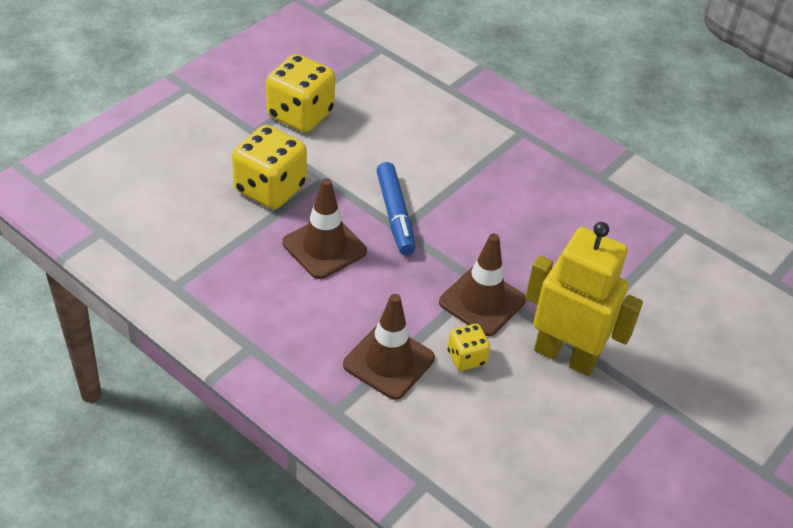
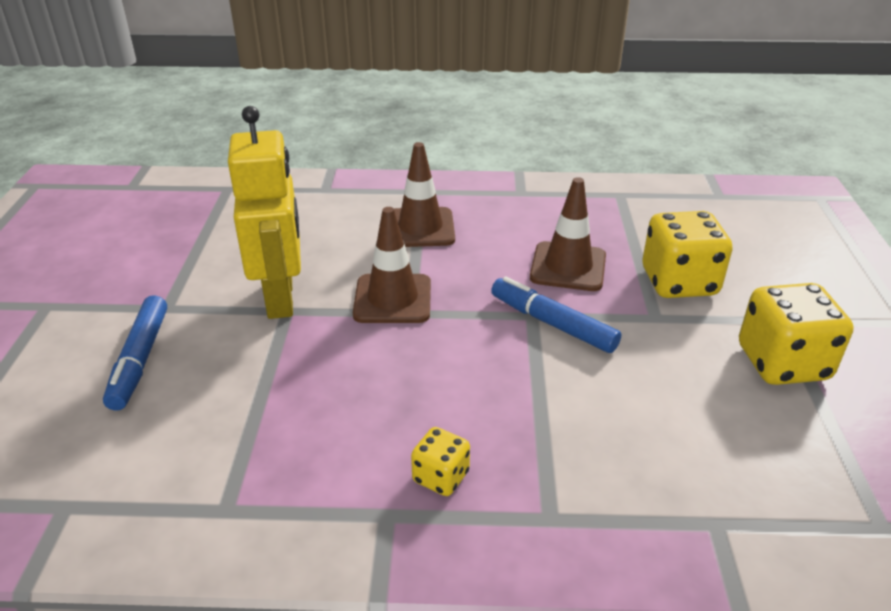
camera: 145 degrees right, 10 degrees down
(466, 357) = (365, 257): yellow dice -> yellow dice (441, 477)
(565, 356) = (281, 298): yellow robot -> yellow robot turned 90 degrees counterclockwise
(700, 361) = (140, 359): none -> blue marker

